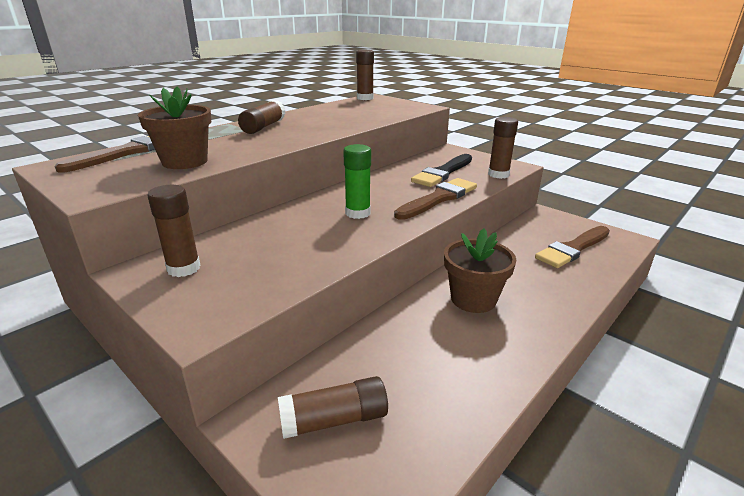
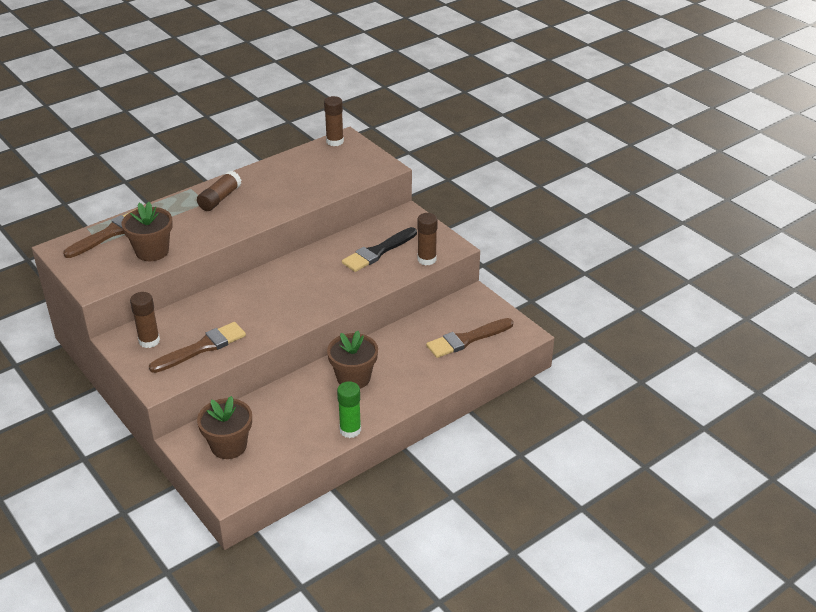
camera: 10 degrees right, 10 degrees up
(334, 420) = (229, 446): brown glue stick -> brown flower pot
(358, 213) = (281, 299): green glue stick -> green glue stick (350, 430)
(438, 199) = (354, 287): brown brush -> brown brush (202, 348)

